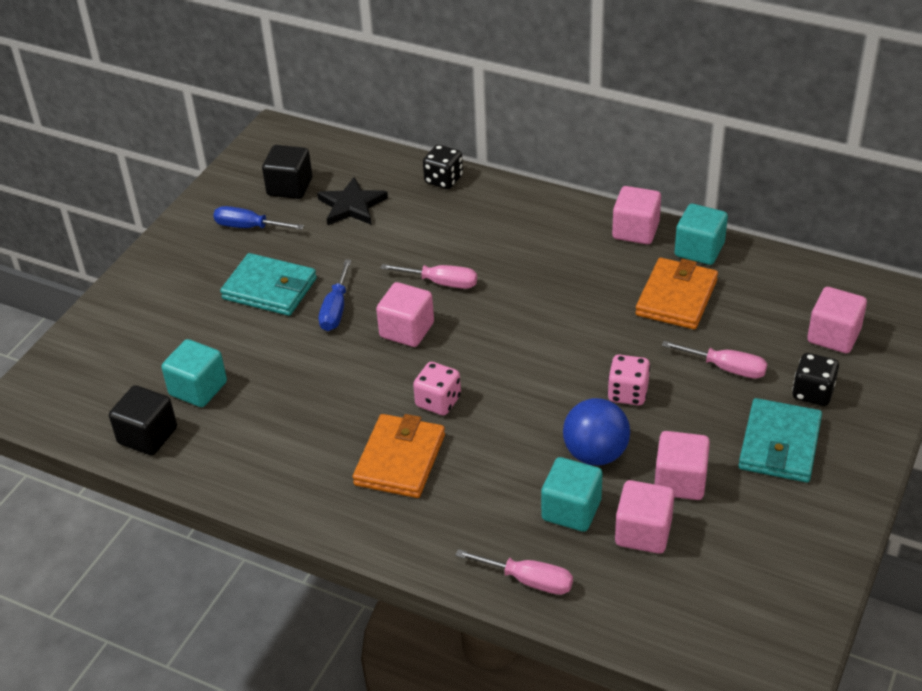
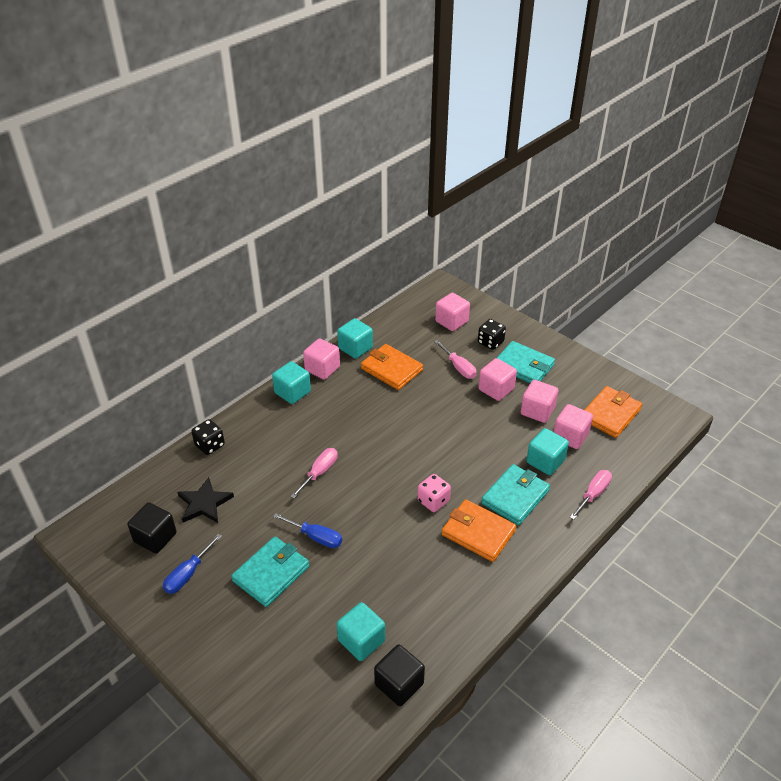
camera: 75 degrees left, 0 degrees up
(407, 330) = (358, 502): pink cube -> pink cube (496, 389)
(483, 487) = (515, 497): none -> turquoise wallet
(573, 218) = (292, 392): none -> turquoise cube
(595, 454) = (505, 439): blue ball -> none
(628, 393) = (462, 412): pink dice -> none
(726, 368) = (458, 367): pink screwdriver -> pink screwdriver turned 105 degrees clockwise
(726, 579) = (610, 414): none -> orange wallet

